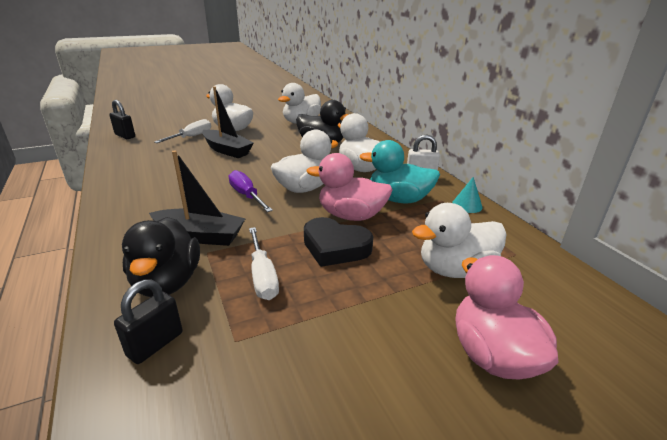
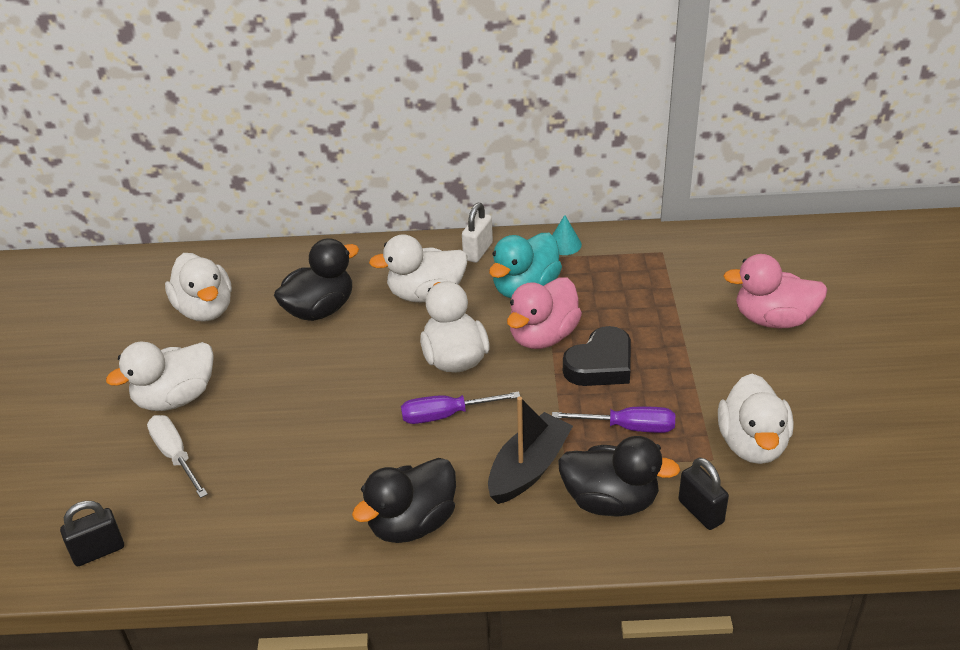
camera: 65 degrees left, 10 degrees up
(141, 203) = (412, 523): none -> black duck
(227, 150) = (271, 416): black boat -> none
(262, 276) = (628, 427): white screwdriver -> purple screwdriver
(455, 269) = (669, 297): white duck -> white duck (752, 444)

